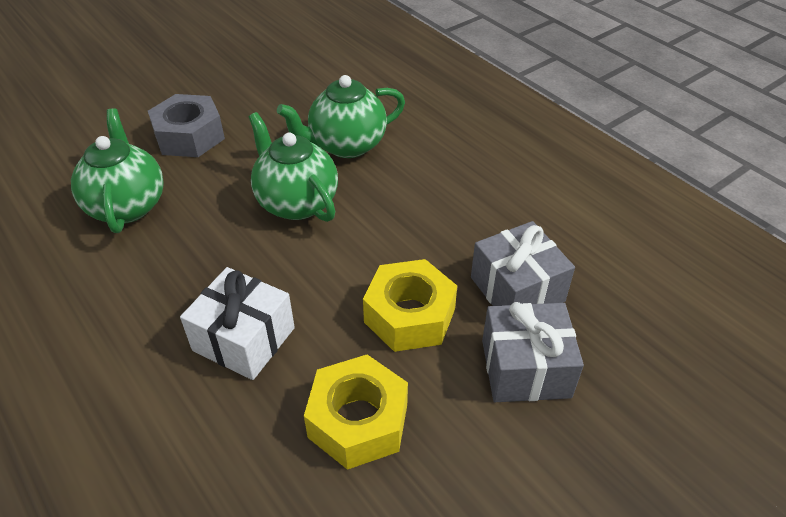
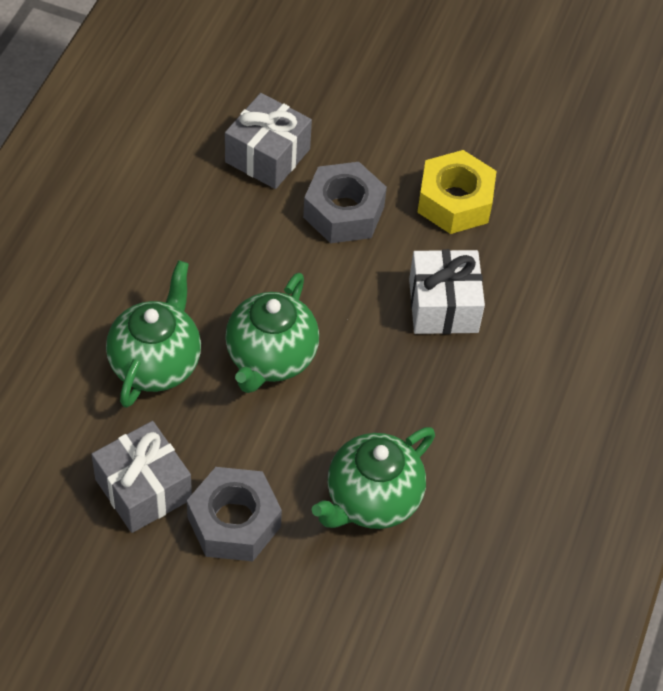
camera: 125 degrees left, 10 degrees up
(346, 145) = (156, 363): green teapot -> green teapot turned 105 degrees counterclockwise
(409, 315) = (343, 212): yellow nut -> grey nut
(525, 368) = (342, 127): grey gift -> grey gift (143, 489)

